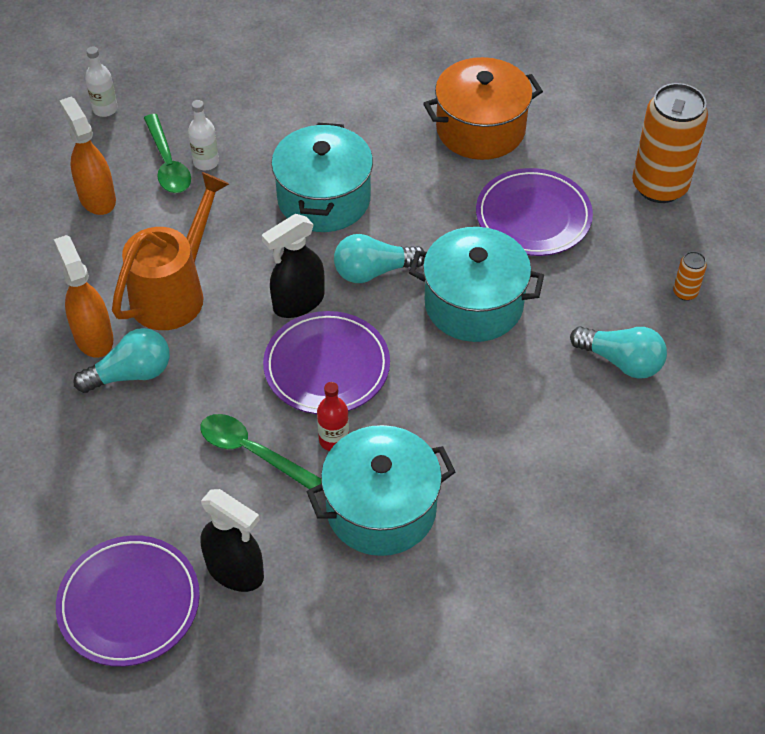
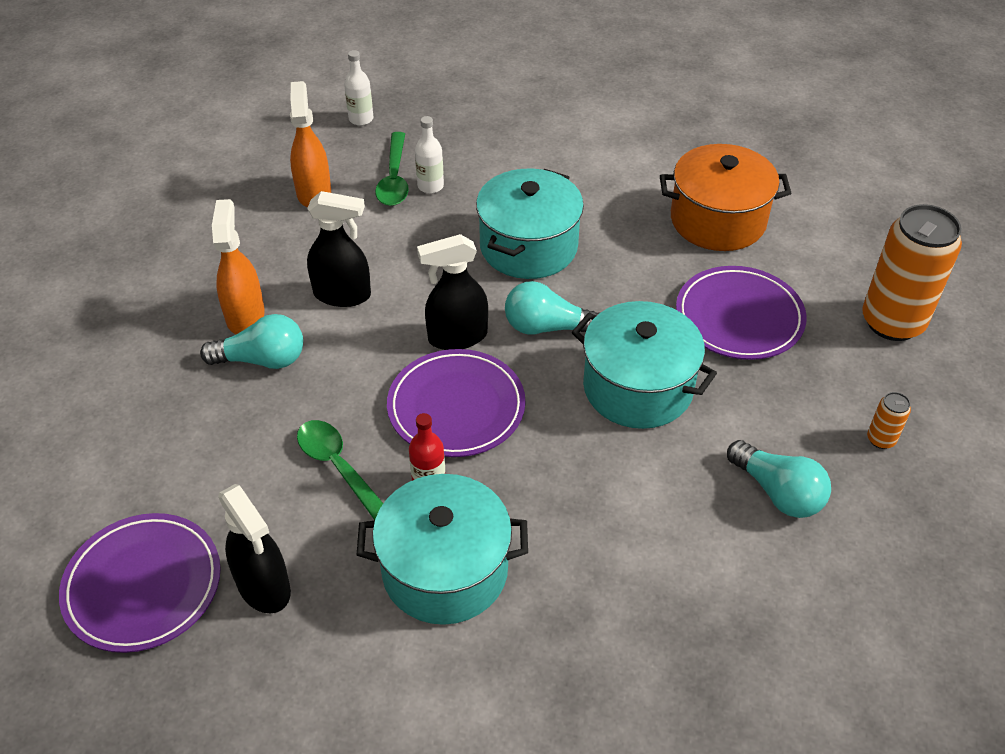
camera: 20 degrees right, 5 degrees down
(175, 292) = (342, 295): orange watering can -> black spray bottle

